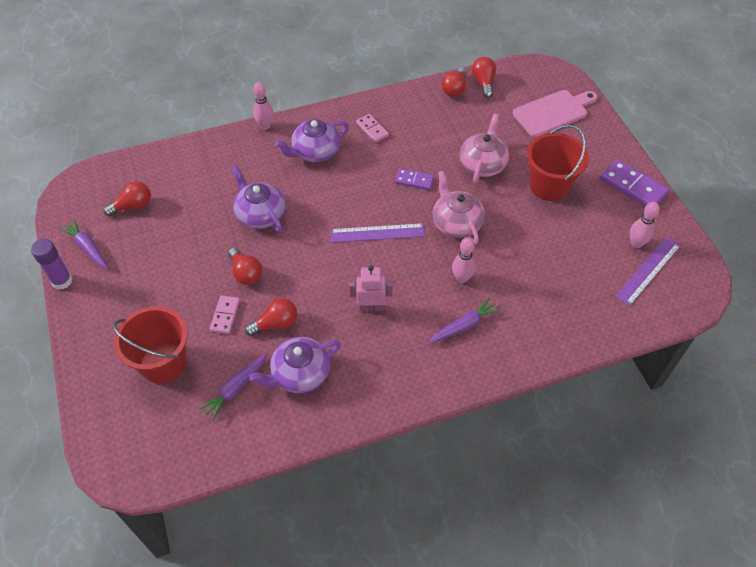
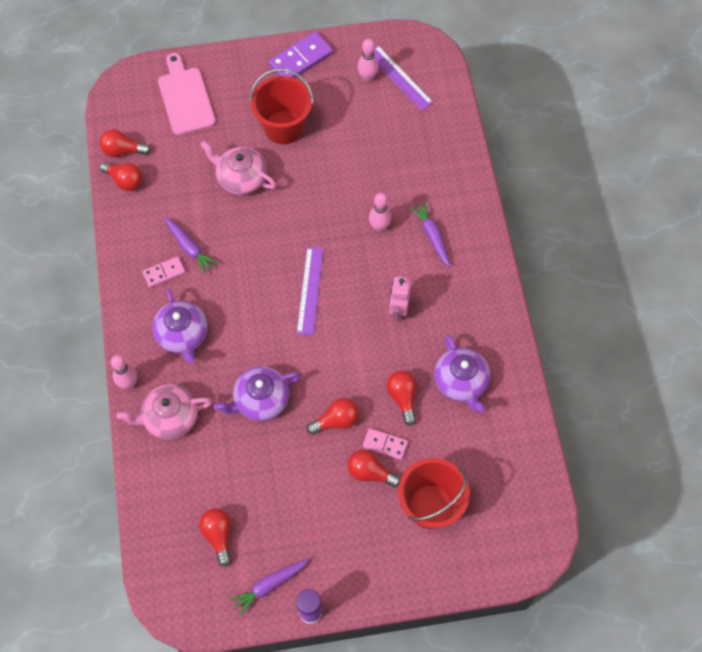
camera: 80 degrees left, 10 degrees up
(196, 307) = (370, 472): none -> red light bulb
(236, 388) = (468, 440): purple carrot -> purple carrot (189, 248)
(414, 180) = (248, 244): purple domino -> none
(456, 223) = (312, 218): pink teapot -> pink teapot (170, 417)

